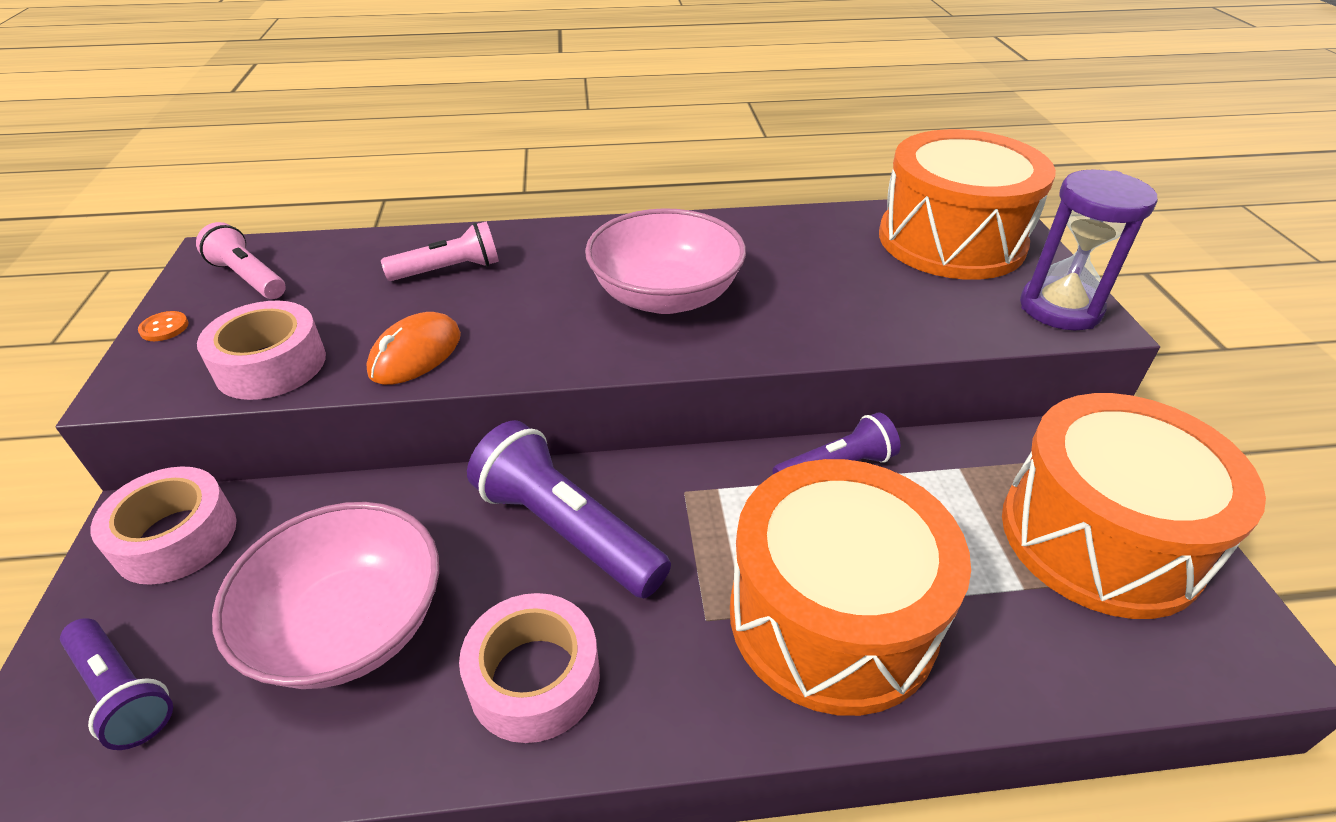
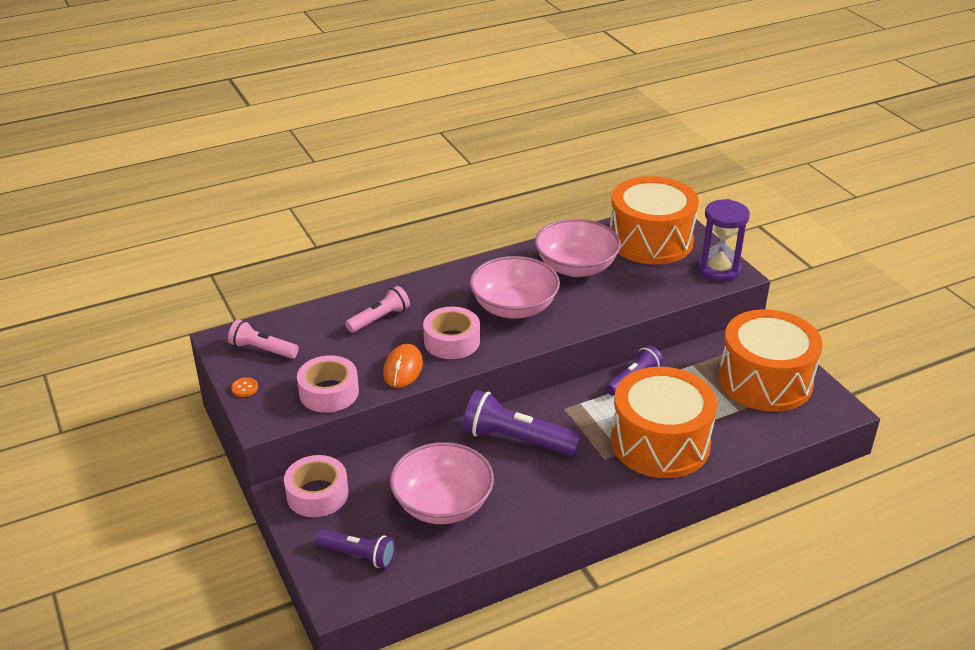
camera: 20 degrees left, 5 degrees down
(534, 678) = (543, 499): pink tape -> pink tape (451, 341)
(805, 256) = (576, 267): none -> pink bowl

